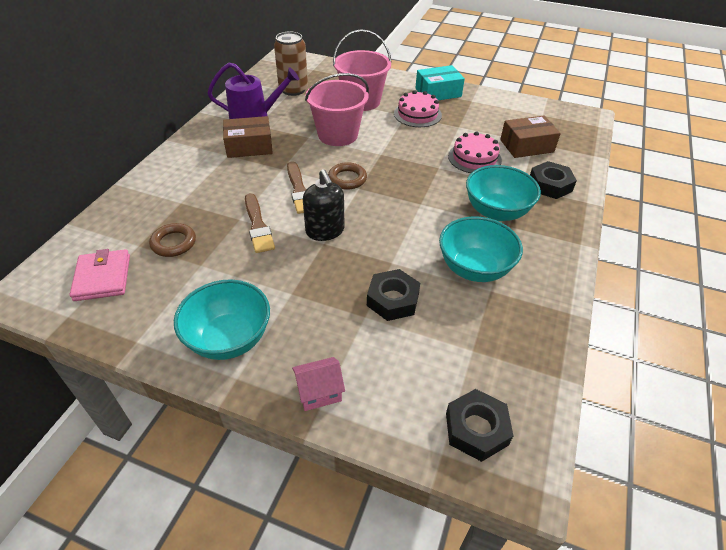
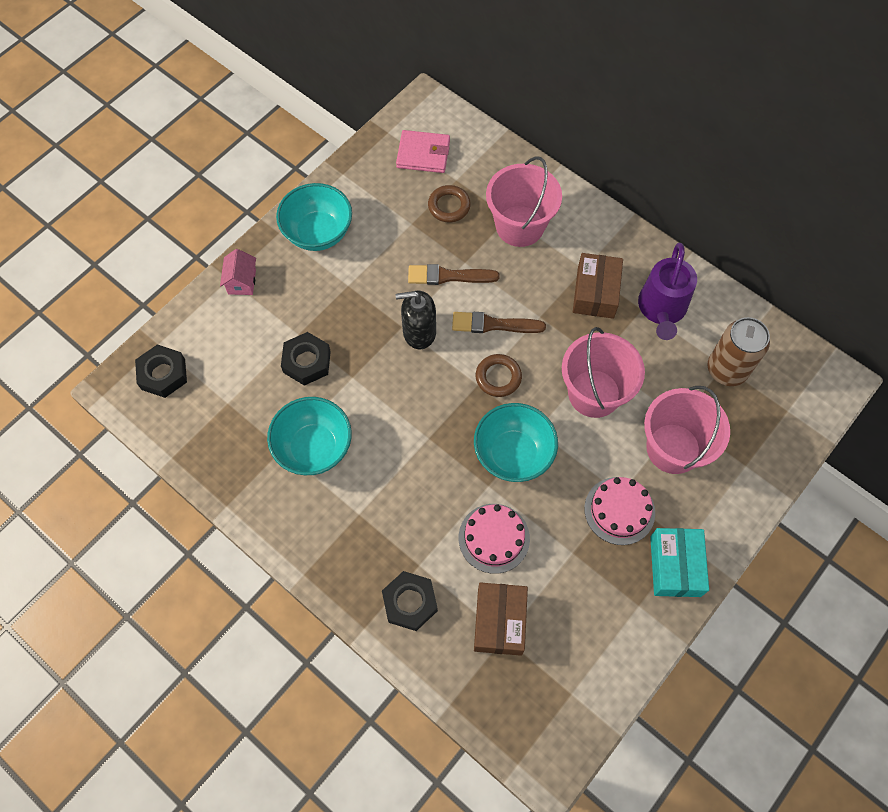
camera: 110 degrees right, 20 degrees up
(190, 194) = (519, 226): none -> pink bucket
(496, 212) = (386, 512): turquoise bowl -> turquoise bowl (513, 454)

